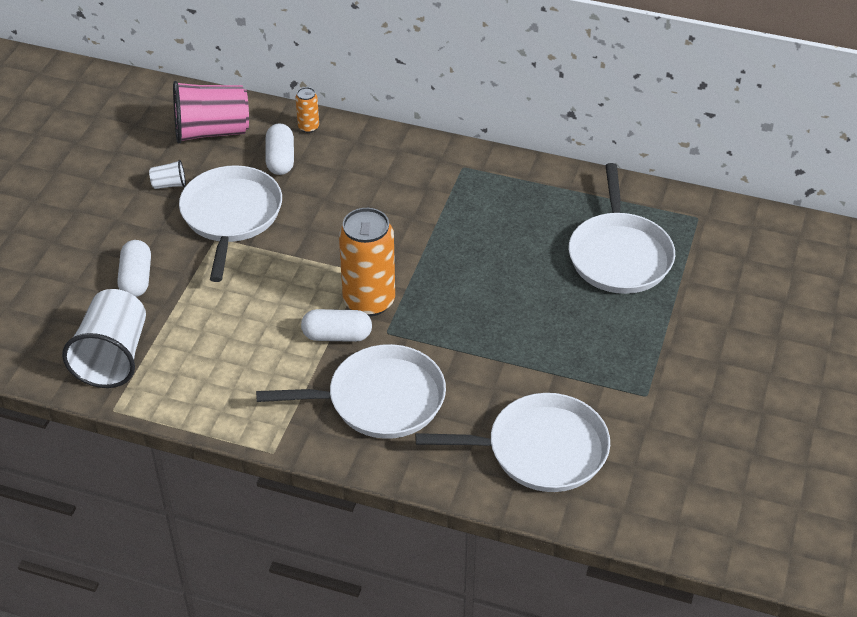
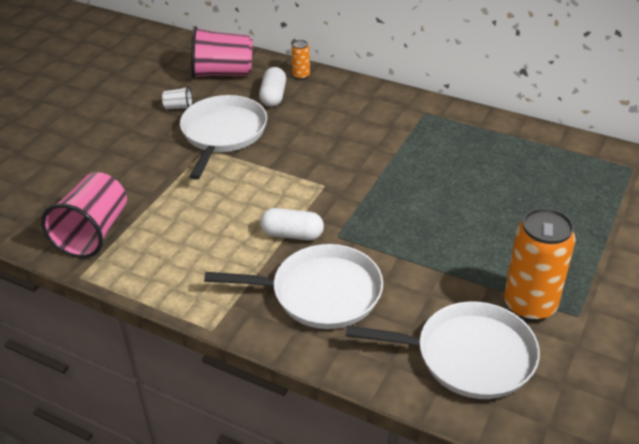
camera: 10 degrees right, 5 degrees down
(113, 357) = (93, 233): white cup -> pink cup
(136, 278) = (131, 173): white capsule -> none
(369, 301) = (326, 209): orange can -> orange can (529, 305)
(619, 255) = (558, 191): white pan -> none

